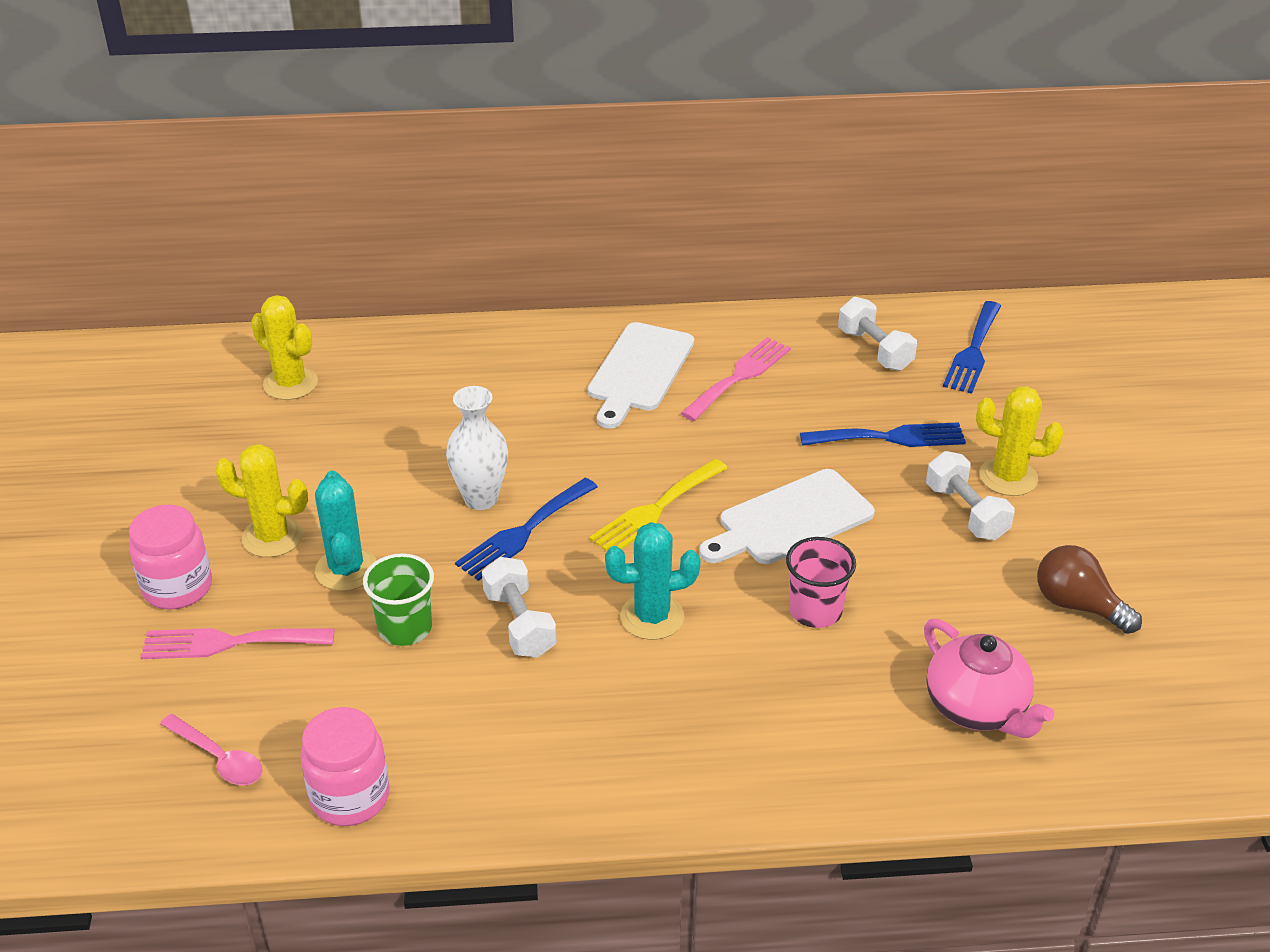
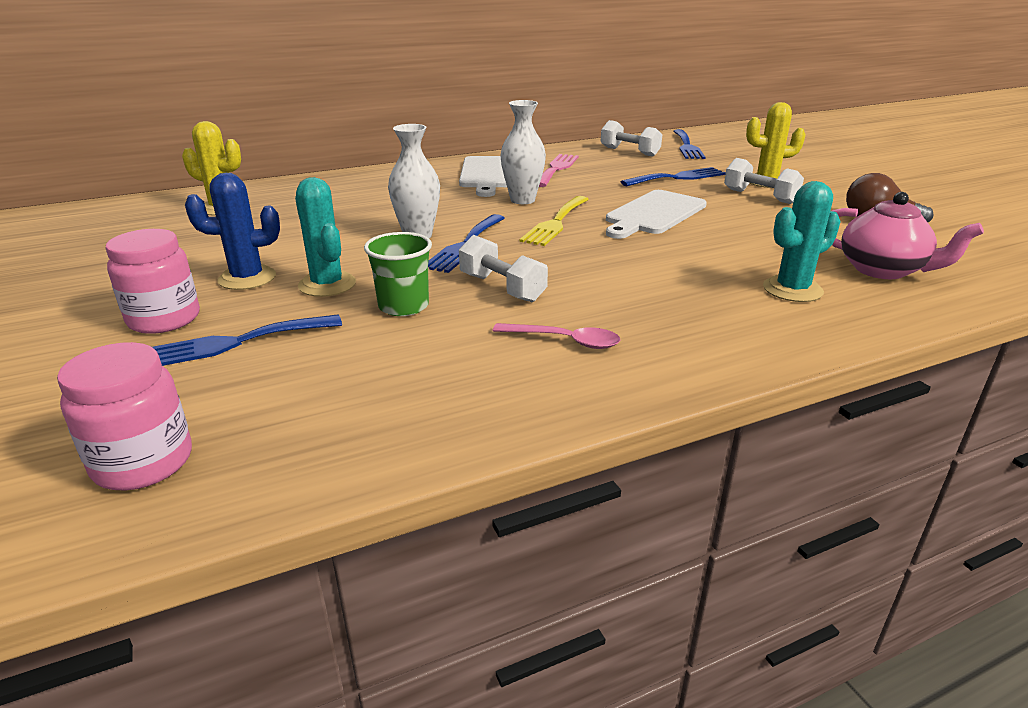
camera: 20 degrees left, 10 degrees down
(219, 758) = (262, 422): pink spoon -> pink spoon (565, 341)
(229, 643) = (234, 343): pink fork -> blue fork
(272, 537) = (247, 278): yellow cactus -> blue cactus
(350, 797) = (426, 420): pink jar -> pink jar (143, 462)
(646, 447) = (522, 200): none -> white vase
(652, 617) = (604, 268): turquoise cactus -> turquoise cactus (792, 290)
(815, 611) = (718, 247): pink cup -> none

